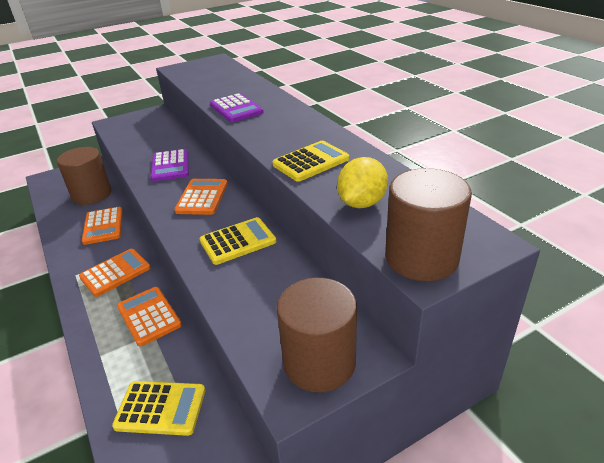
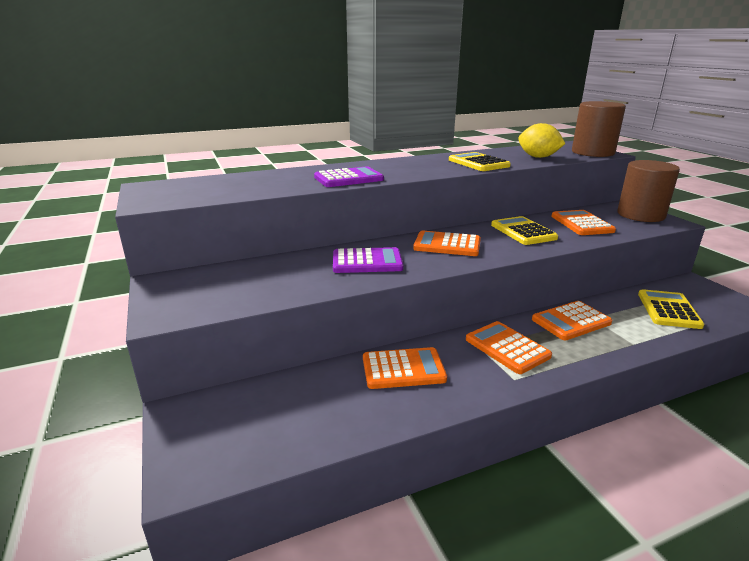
camera: 85 degrees left, 10 degrees down
(92, 194) = (302, 393): brown cylinder -> none
(269, 290) = (581, 224): none -> orange calculator

